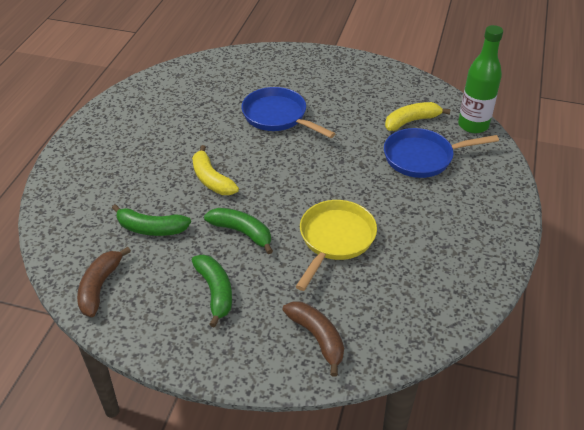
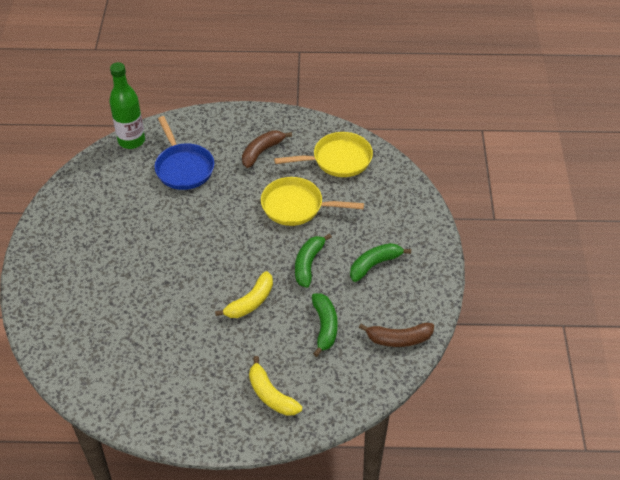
camera: 105 degrees left, 5 degrees up
(278, 116) = (145, 275): blue pan -> none
(317, 338) = (391, 200): brown banana -> brown banana (262, 152)
(408, 297) = (338, 160): none -> yellow pan
(411, 121) = (133, 180): yellow banana -> yellow banana (271, 395)

